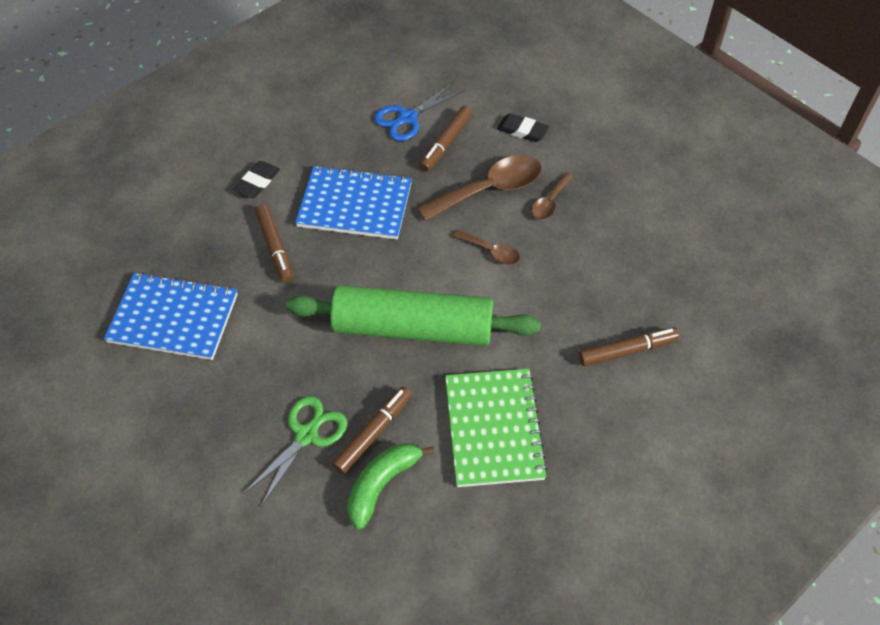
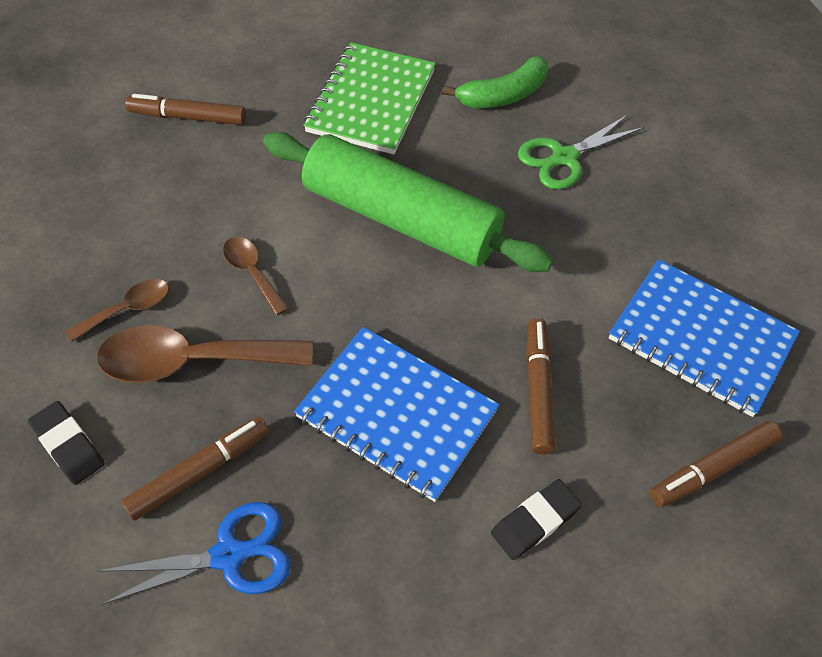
camera: 160 degrees left, 0 degrees up
(373, 433) = (494, 137): brown marker -> brown marker (712, 469)

